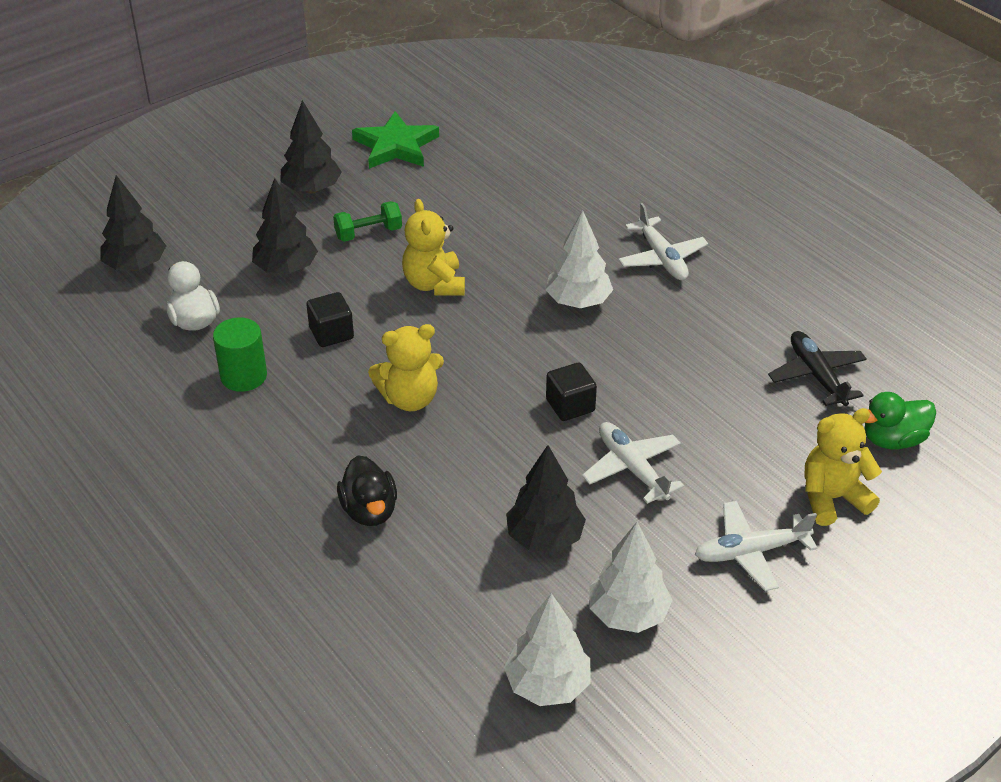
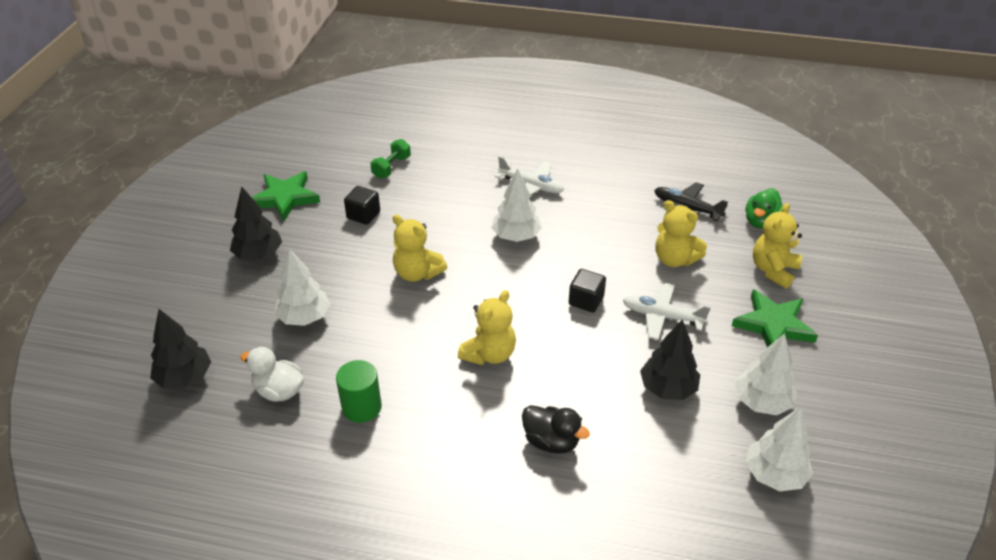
camera: 40 degrees left, 0 degrees up
(286, 269) = (304, 317): black tree -> white tree
(331, 333) = (388, 342): black cube -> black cube (363, 215)
(368, 233) = (334, 263): green dumbbell -> green dumbbell (391, 167)
(726, 420) = (674, 259): none -> yellow teddy bear
(750, 552) = (773, 325): white plane -> green star

